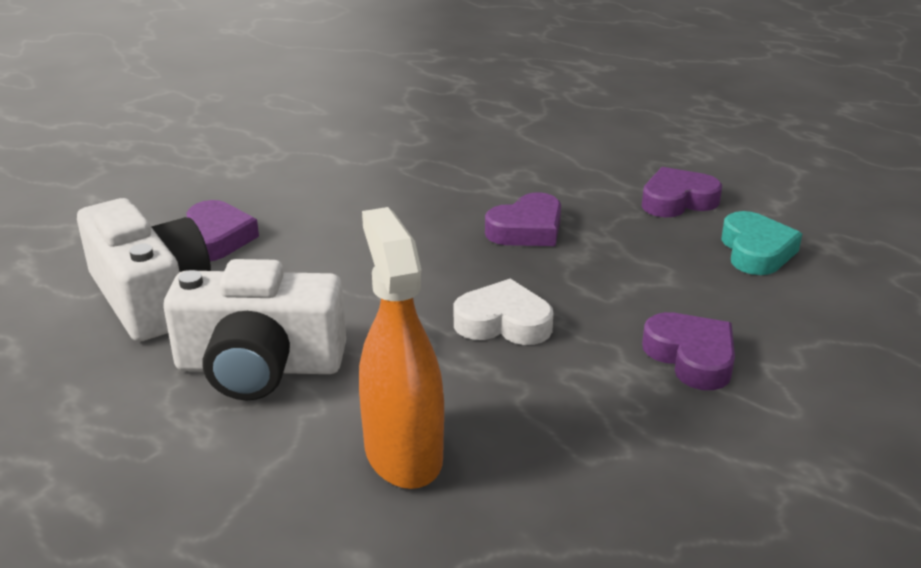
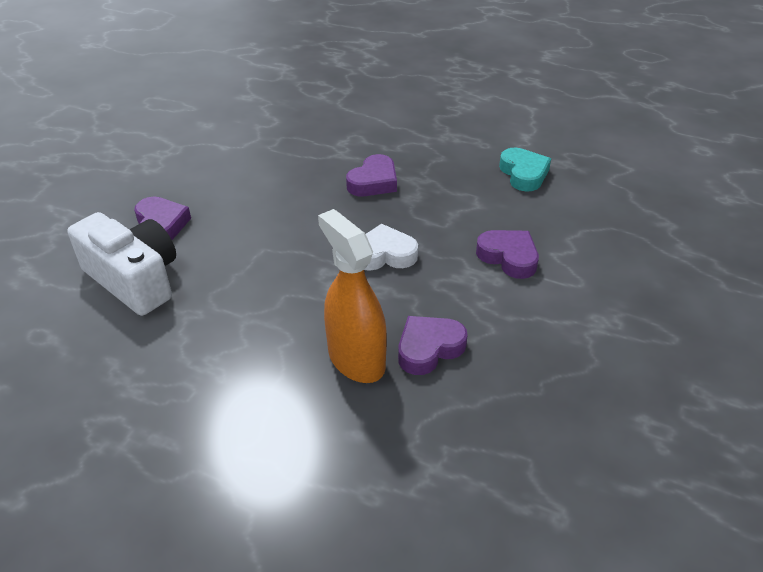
camera: 15 degrees left, 10 degrees up
(259, 366) = (236, 317): white camera -> none
(677, 201) = (463, 144): purple heart -> purple heart (429, 348)

